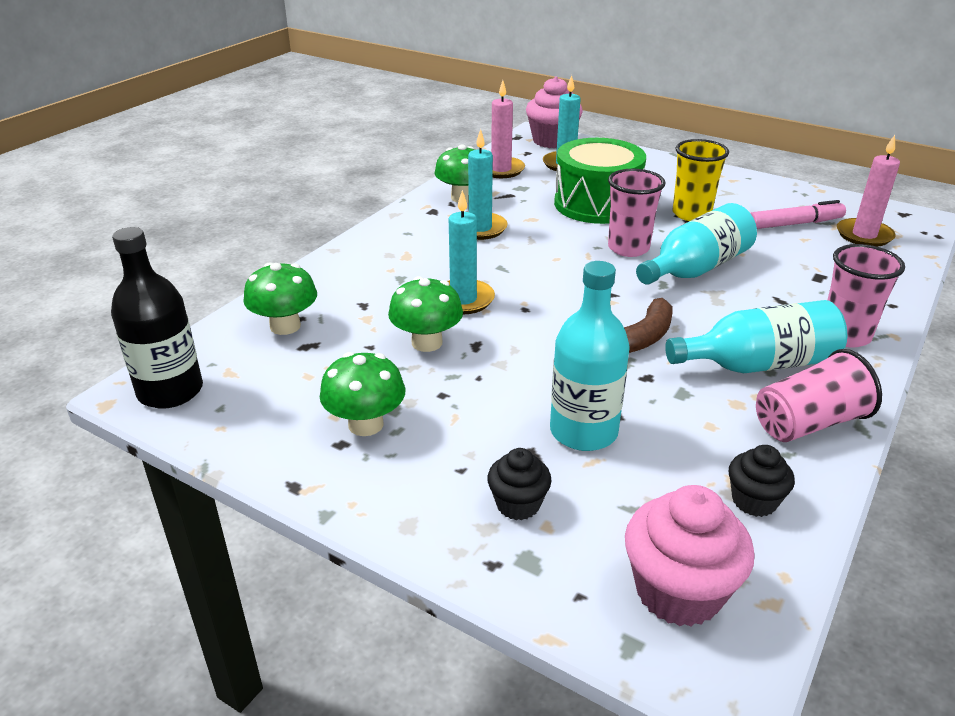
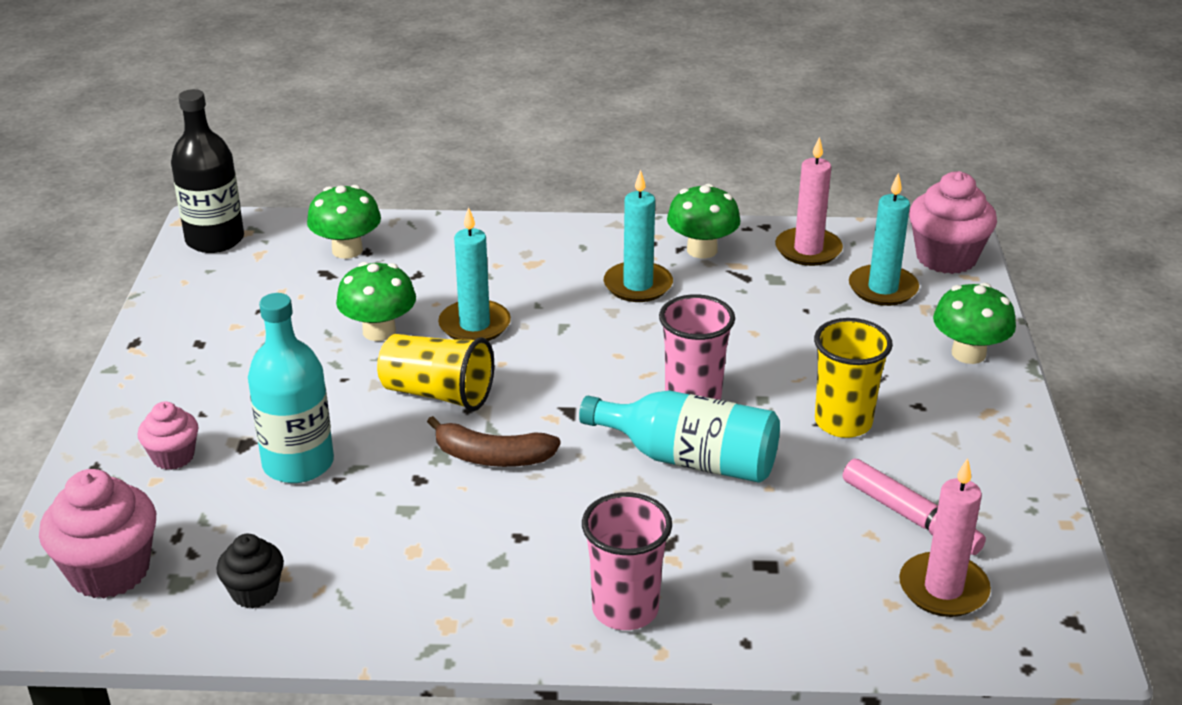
camera: 60 degrees right, 0 degrees up
(366, 424) = (232, 345): green mushroom -> green mushroom (968, 353)
(518, 504) = (173, 457): black cupcake -> pink cupcake
(541, 339) = (437, 394): none -> yellow cup
(597, 204) = (789, 343): green drum -> none
(759, 364) = (503, 551): turquoise bottle -> none
(808, 423) = (409, 607): pink cup -> none

